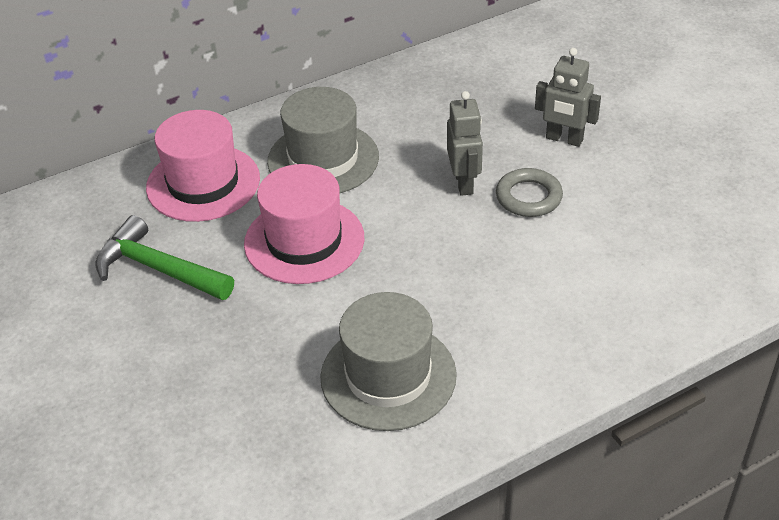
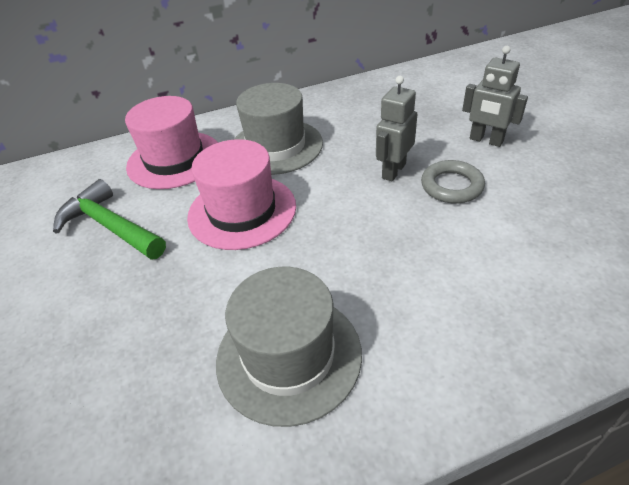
camera: 10 degrees right, 0 degrees up
(464, 183) = (393, 171): grey robot -> grey robot turned 150 degrees counterclockwise

